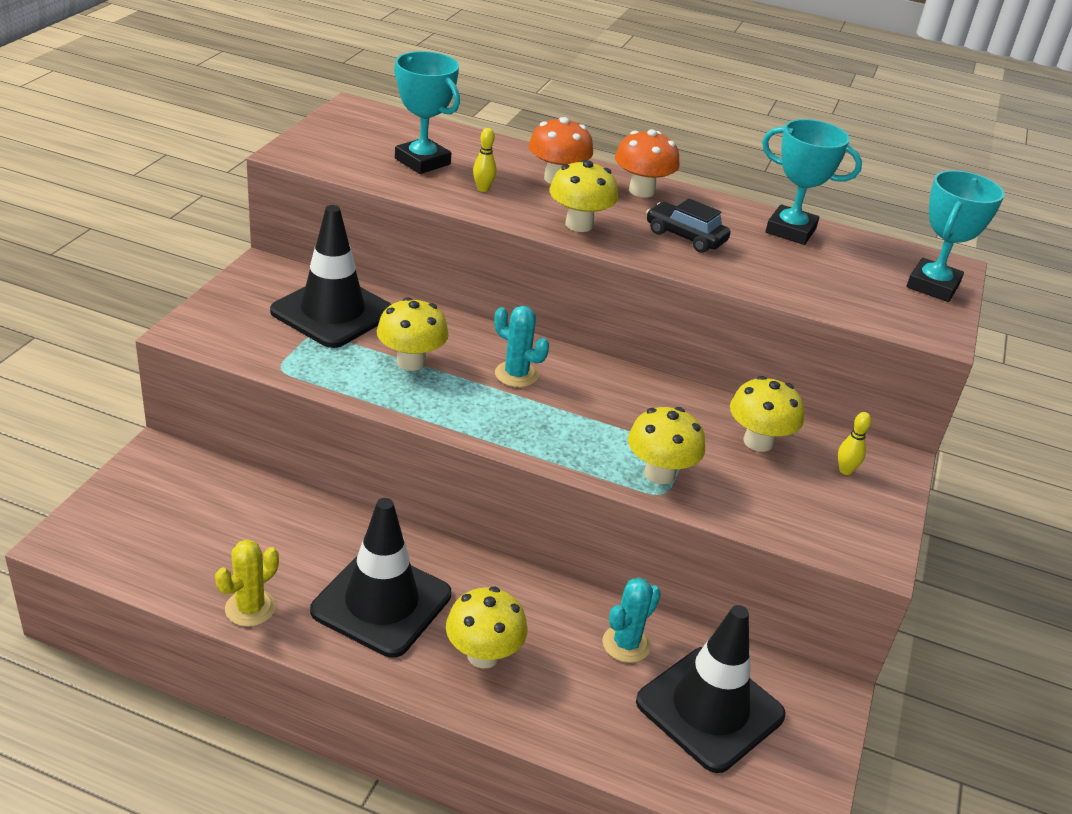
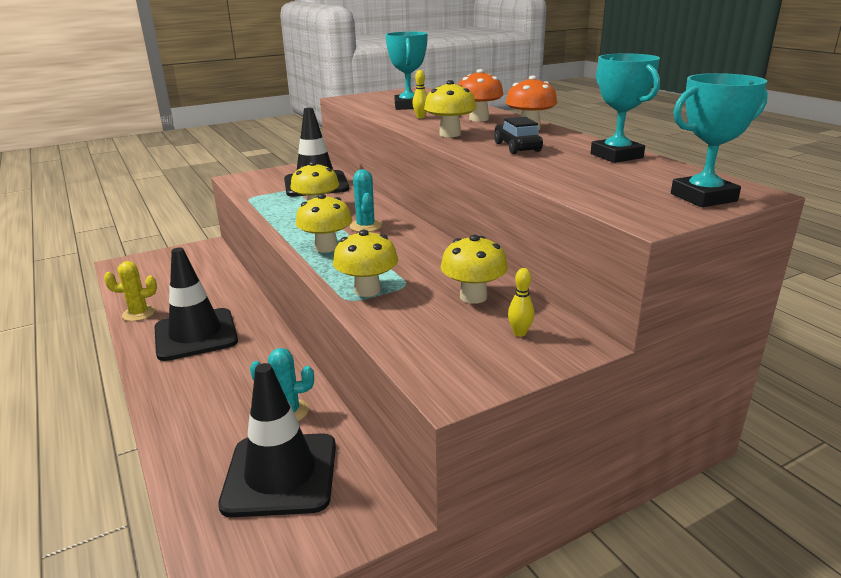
camera: 45 degrees right, 10 degrees down
(483, 655) = (202, 379): yellow mushroom -> yellow mushroom (326, 247)

